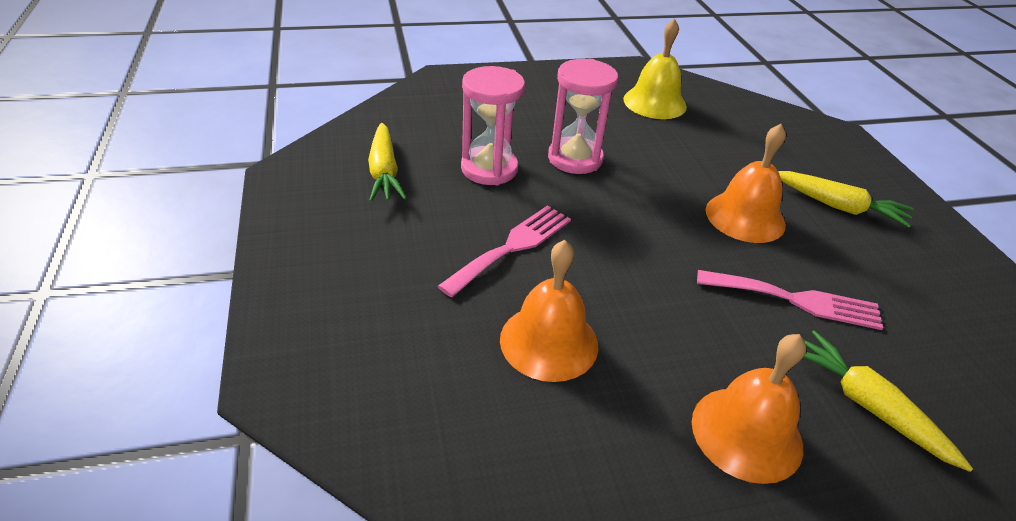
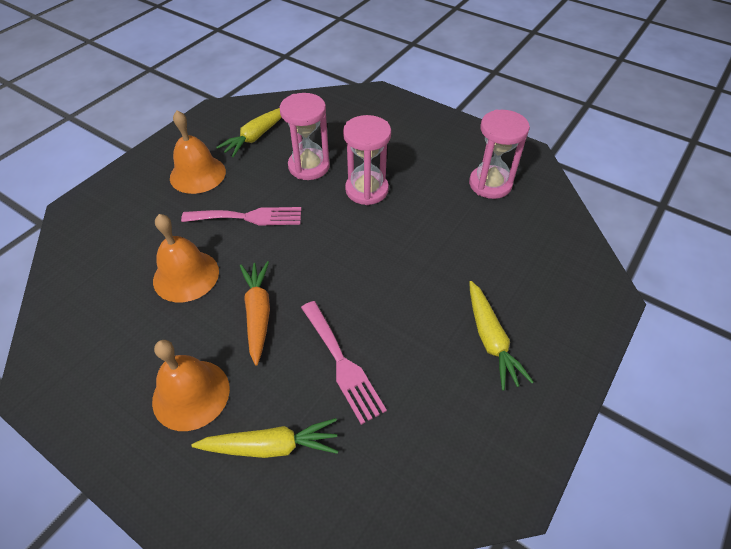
camera: 50 degrees right, 10 degrees up
(654, 102) = (490, 184): yellow bell -> pink hourglass
(672, 318) = (258, 314): none -> orange carrot
(745, 217) = (407, 296): orange bell -> orange bell (197, 174)
(868, 406) = (270, 446): yellow carrot -> yellow carrot turned 75 degrees clockwise

